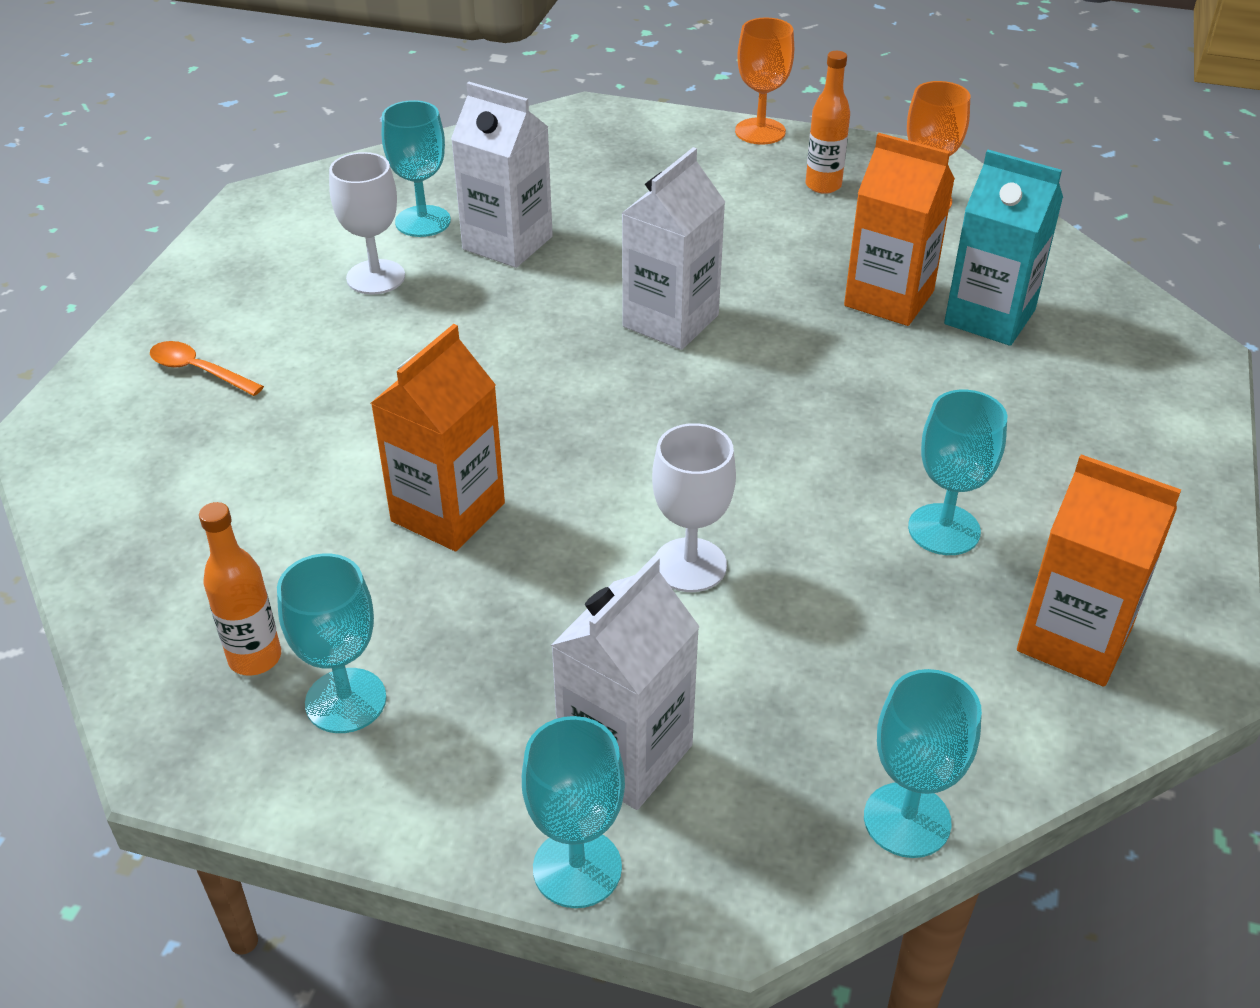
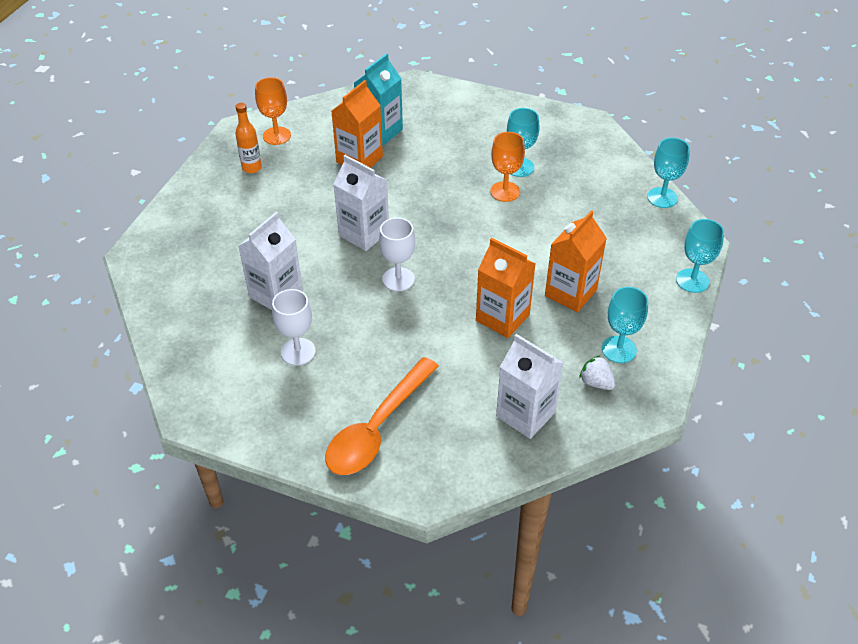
camera: 85 degrees left, 5 degrees up
(199, 371) = (377, 428): orange spoon -> orange spoon, size x2.17
(255, 658) = (596, 382): orange bottle -> white strawberry
(423, 221) = (242, 332): turquoise goblet -> none
(625, 754) = (640, 265): white carton -> white carton (525, 414)
(690, 565) = (538, 240): white goblet -> white goblet (398, 279)
(760, 131) = (186, 185): orange goblet -> orange goblet (505, 191)
(1074, 639) = (578, 145): orange carton -> orange carton (570, 293)

